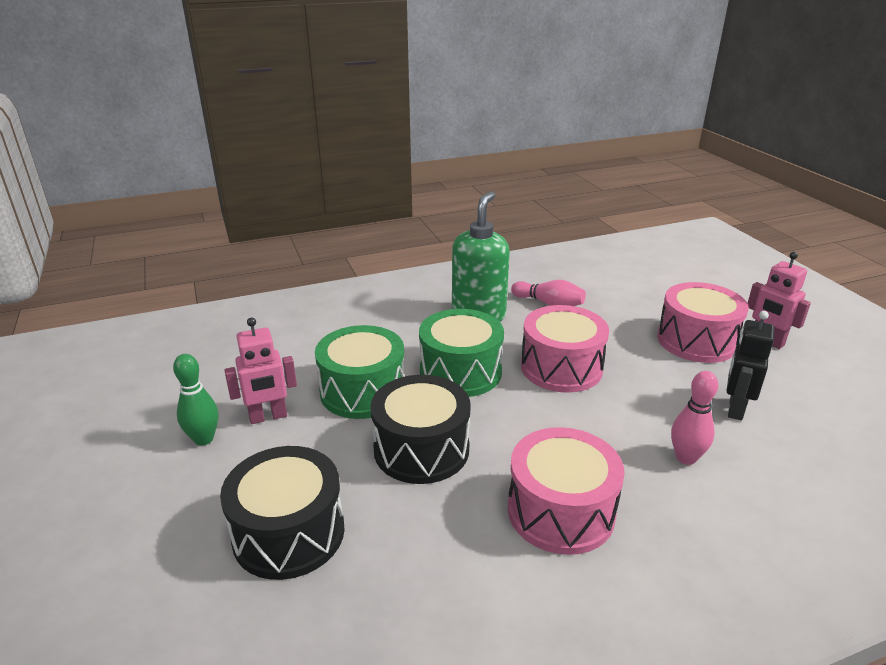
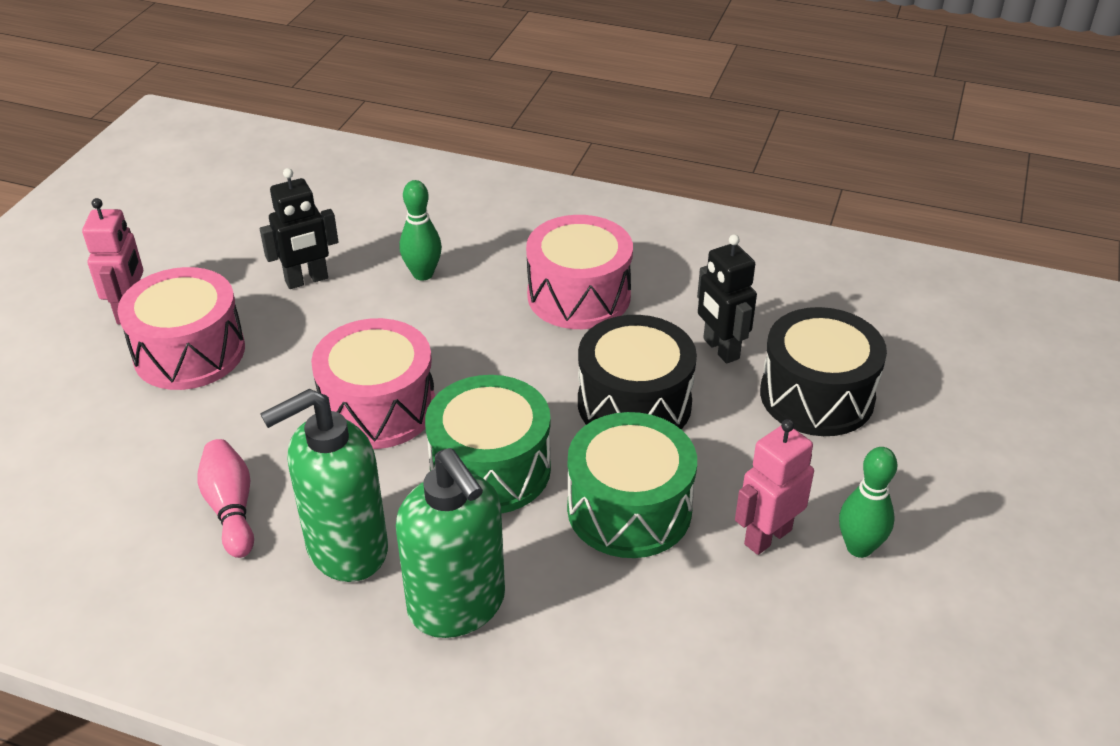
camera: 140 degrees left, 10 degrees up
(268, 417) = (767, 537): pink robot -> pink robot turned 60 degrees counterclockwise
(400, 531) = (720, 349): none -> black robot
(403, 321) = (457, 606): none -> green soap dispenser
(686, 458) = (423, 274): pink bowling pin -> green bowling pin

